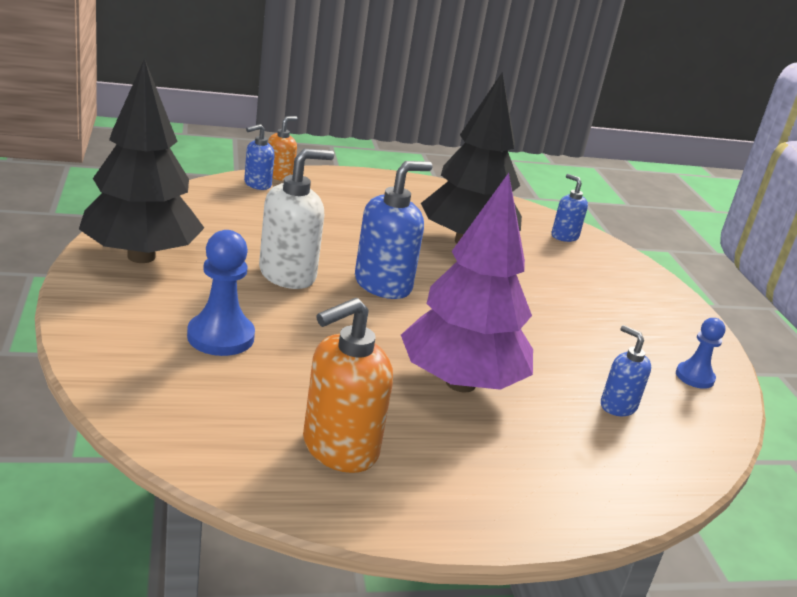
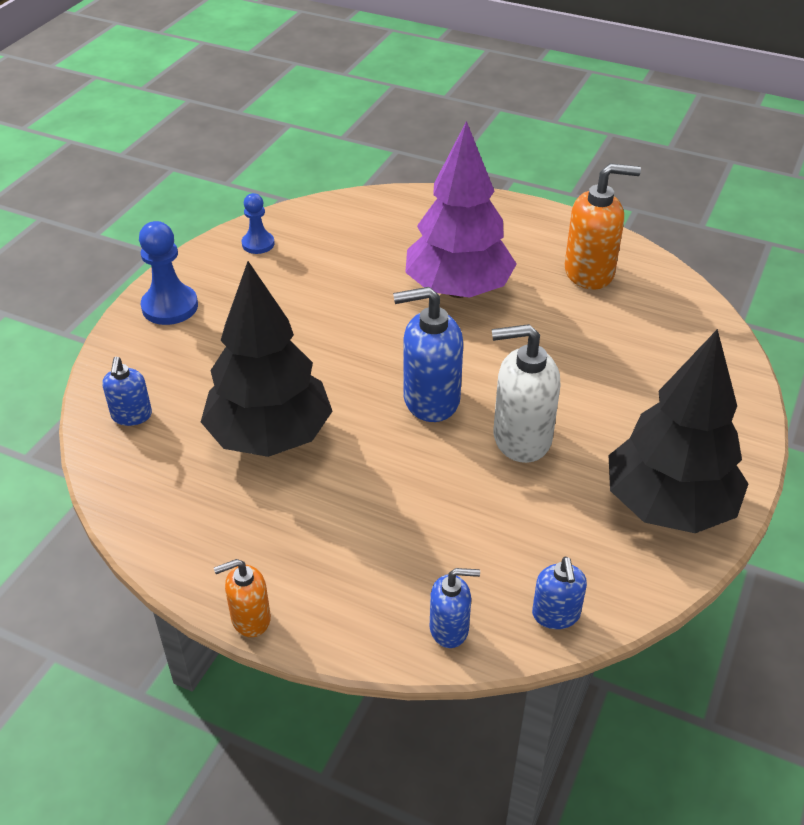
camera: 140 degrees left, 15 degrees up
(220, 337) = (629, 380): blue pawn -> blue pawn (170, 307)
(279, 176) = (399, 646): orange soap dispenser -> orange soap dispenser (250, 619)
(617, 406) = (355, 243): blue soap dispenser -> blue soap dispenser (556, 615)

